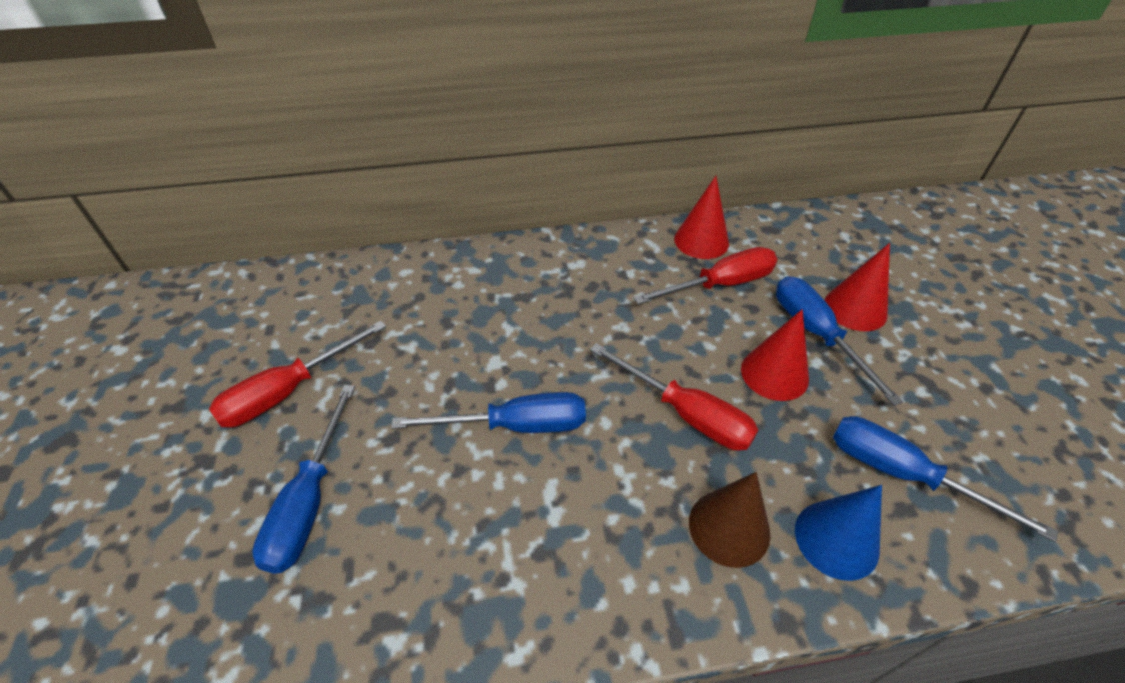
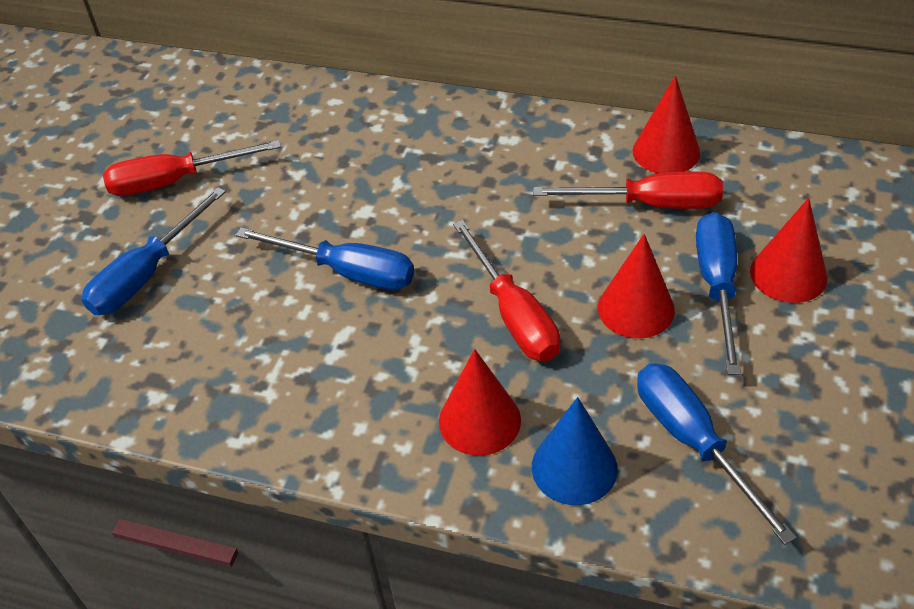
camera: 30 degrees right, 0 degrees up
(729, 527) = (479, 420): brown cone -> red cone

